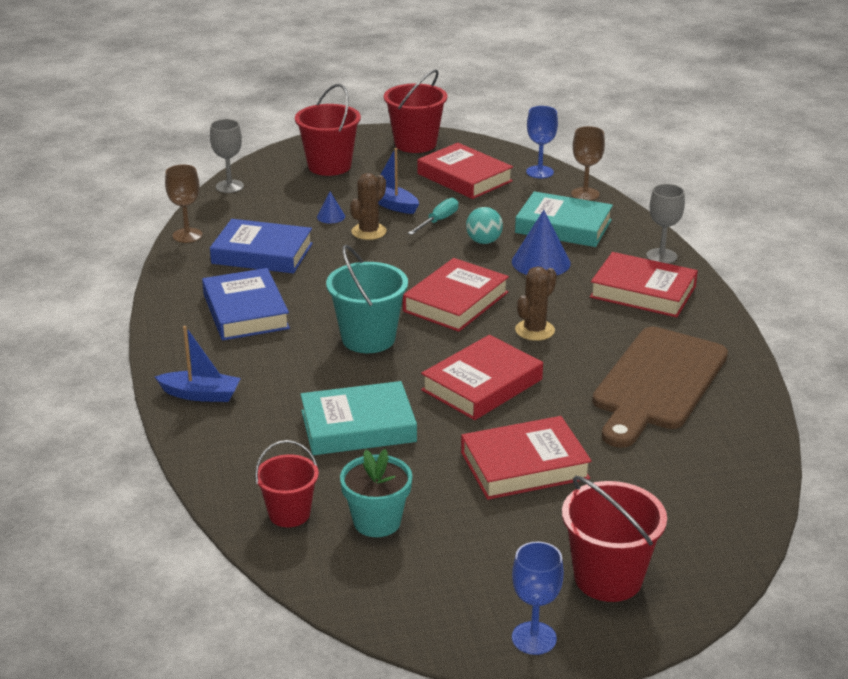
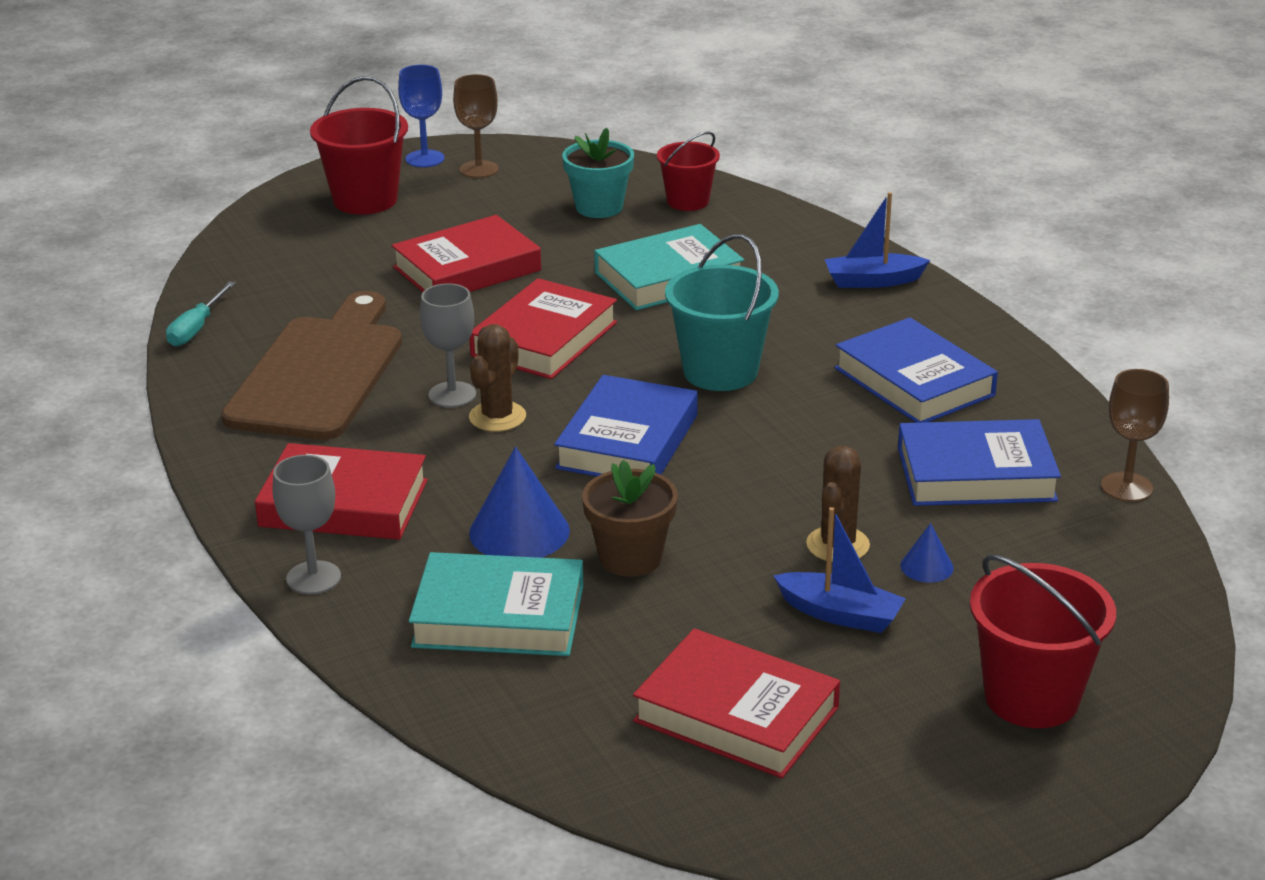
camera: 165 degrees right, 0 degrees up
(229, 186) = (1170, 605): grey goblet -> grey goblet (452, 395)
(415, 144) = (899, 808): red bucket -> none
(438, 221) = (730, 589): turquoise screwdriver -> turquoise screwdriver (196, 328)
(455, 301) = (628, 441): red book -> blue book
(483, 241) = (630, 558): turquoise ball -> brown flower pot
(540, 172) = (584, 762): blue goblet -> none
(585, 194) = (473, 709): brown goblet -> brown goblet (479, 169)

